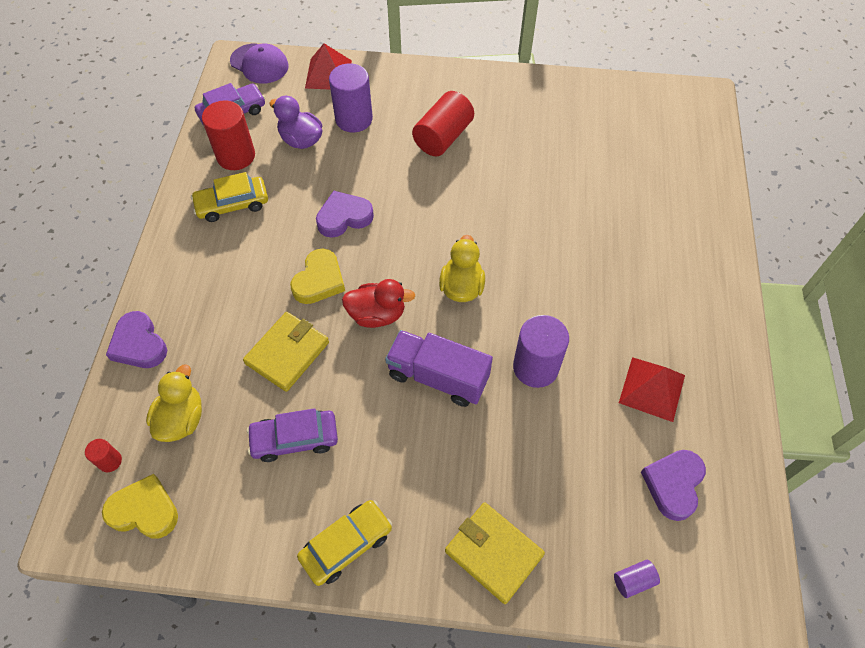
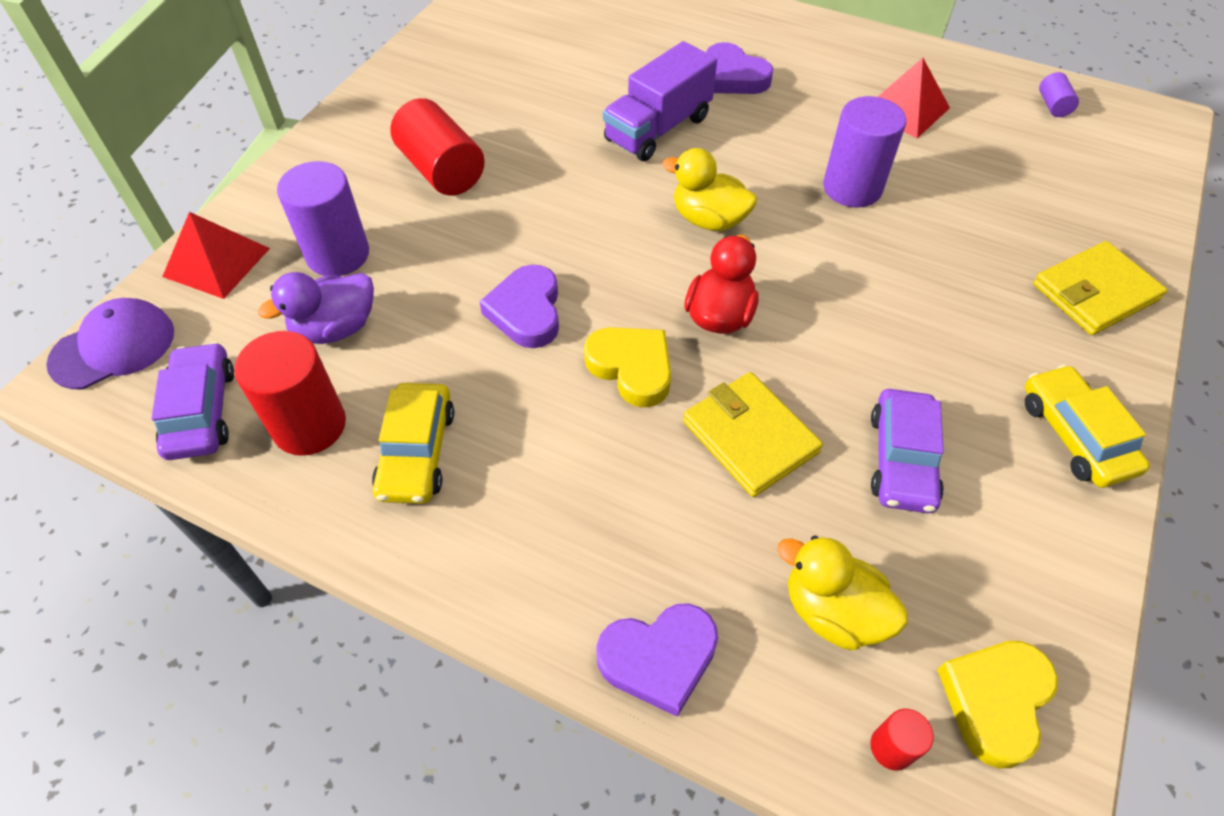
camera: 70 degrees left, 5 degrees down
(438, 377) = (841, 278): purple truck -> purple truck (658, 129)
(633, 581) = (1132, 191): purple cylinder -> purple cylinder (1053, 105)
(673, 484) = (1024, 130): purple heart -> purple heart (733, 77)

